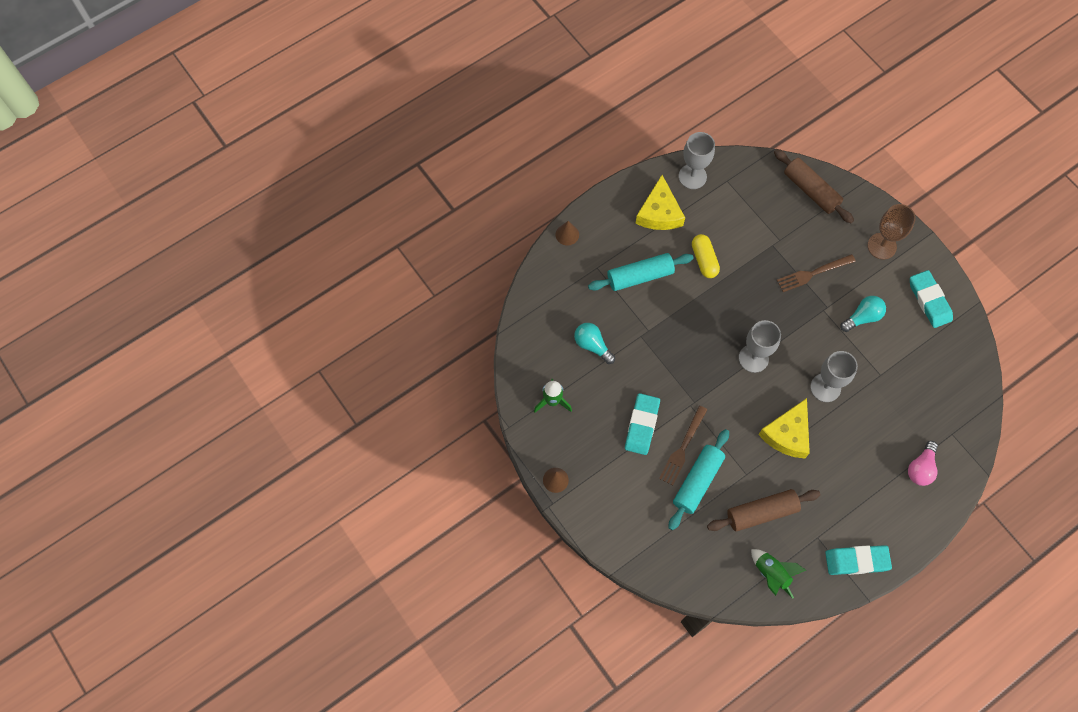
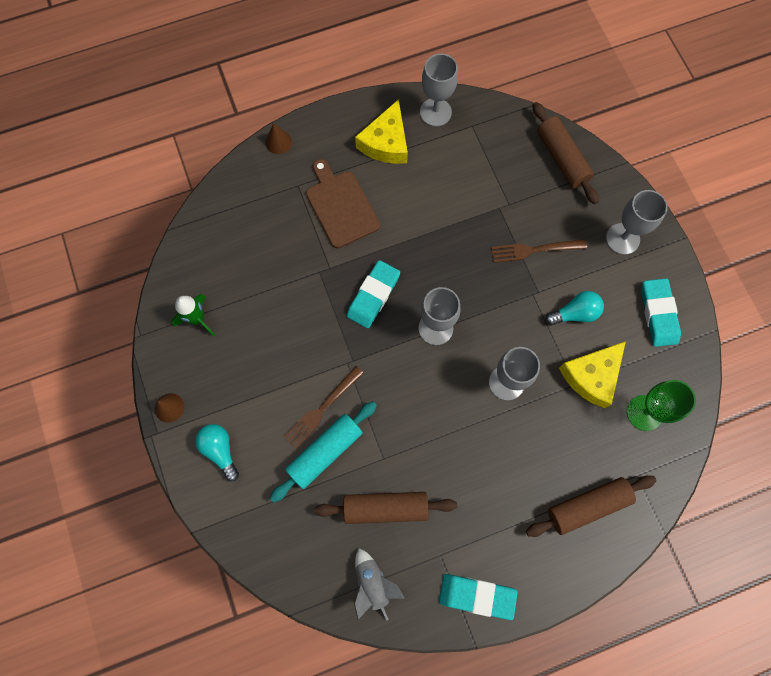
camera: 15 degrees right, 5 degrees up
(592, 345) = (262, 268): turquoise light bulb -> turquoise light bulb (220, 450)
(640, 276) = (341, 206): turquoise rolling pin -> brown cutting board
(642, 425) = (285, 371): turquoise eraser -> turquoise eraser (373, 295)
(704, 260) = (417, 205): yellow capsule -> none
(771, 574) = (373, 584): green rocket -> grey rocket
(787, 434) = (445, 424): yellow cheese -> yellow cheese (592, 376)
(881, 246) = (622, 239): brown goblet -> grey goblet
(921, 468) = (587, 506): pink light bulb -> brown rolling pin
(943, 383) = (644, 413): none -> green goblet

